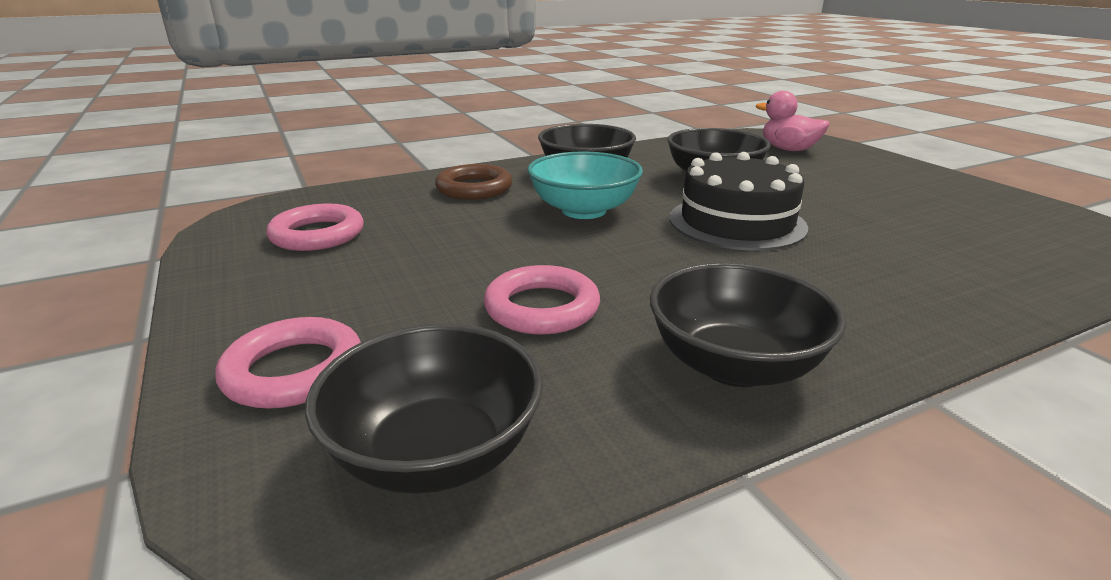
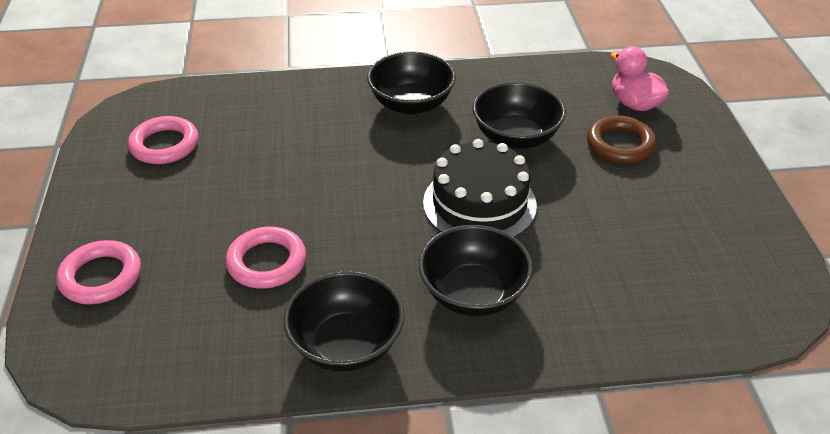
camera: 20 degrees right, 15 degrees up
(435, 453) = (145, 356): black bowl -> black bowl (473, 294)
(474, 188) = (305, 108): brown ring -> brown ring (620, 144)
(583, 210) = (370, 159): turquoise bowl -> none

